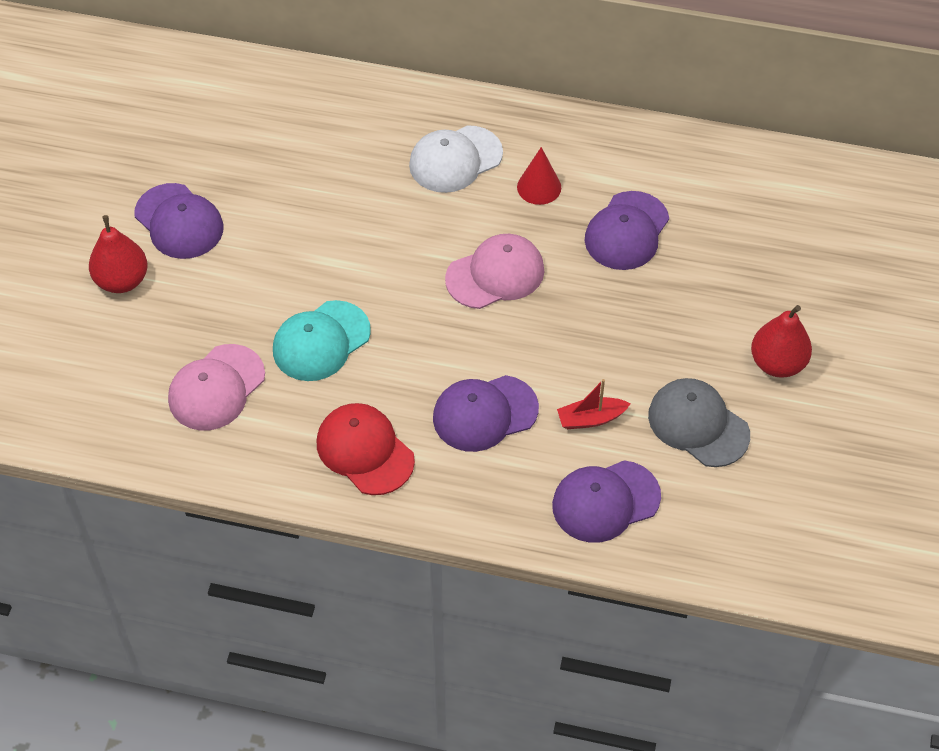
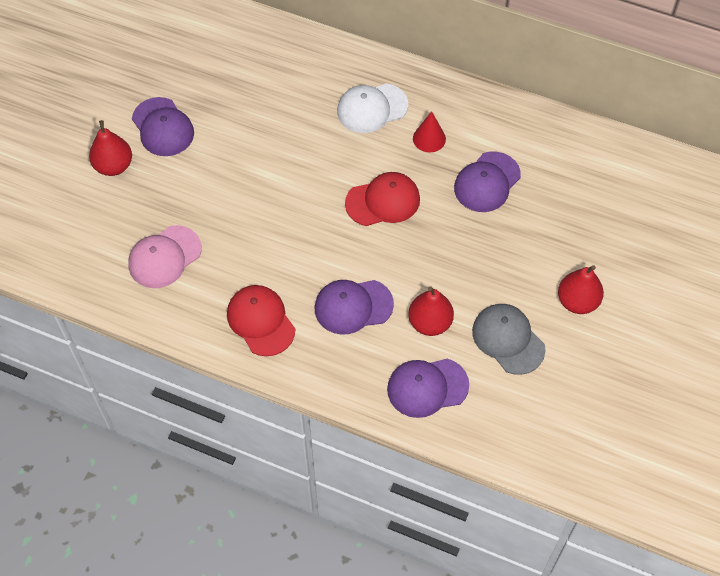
camera: 10 degrees right, 5 degrees up
(321, 341) = (246, 233): turquoise cap -> none
(495, 274) = (383, 201): pink cap -> red cap
(591, 419) = (430, 322): red boat -> red pear

